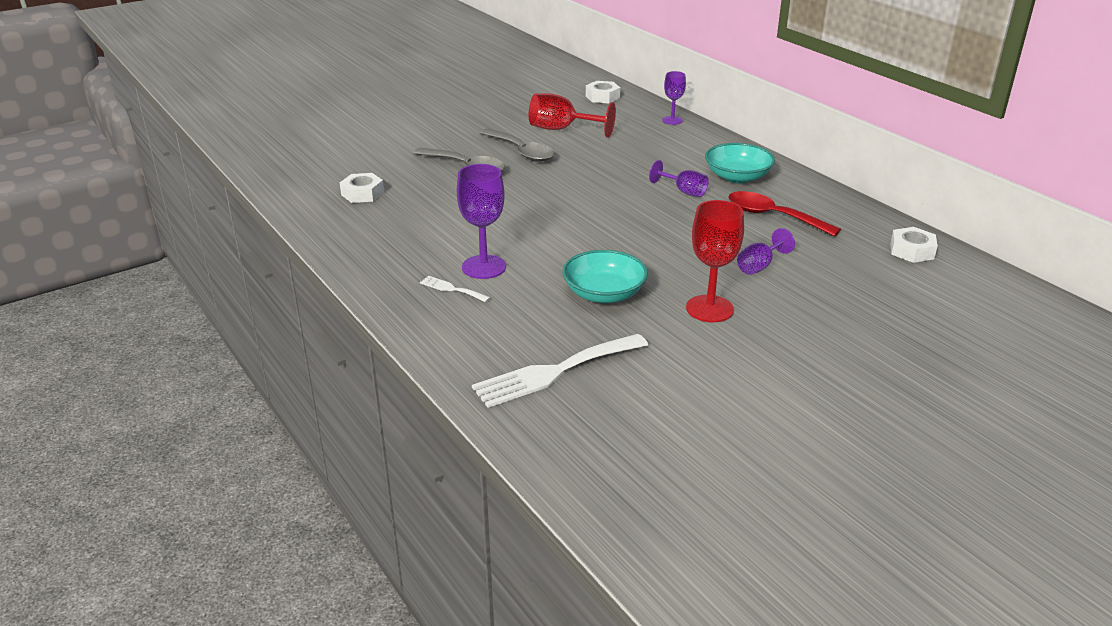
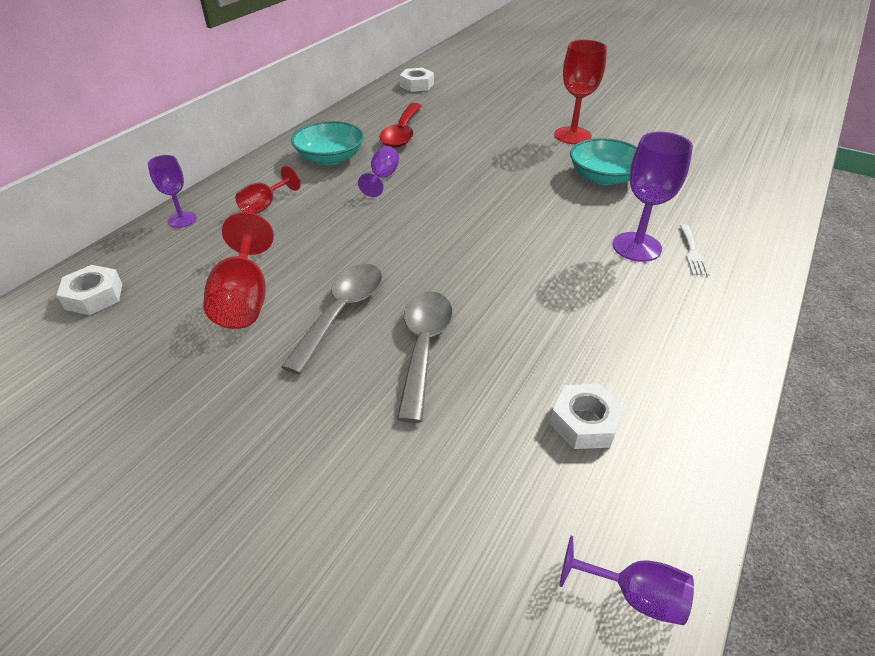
camera: 115 degrees left, 10 degrees up
(555, 372) = (722, 173): white fork -> none
(671, 145) = (264, 206): none -> red goblet
(759, 266) = (492, 128): purple goblet -> purple goblet (634, 595)

